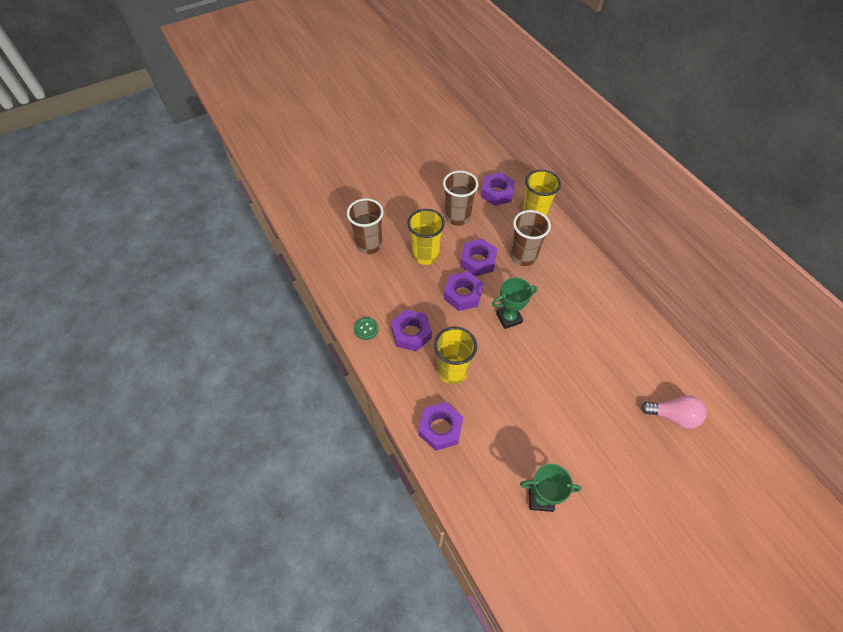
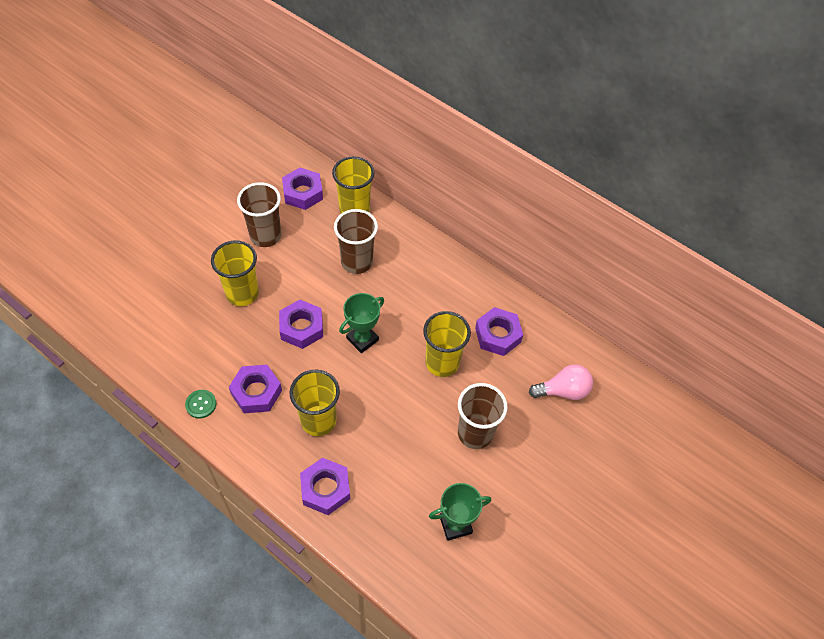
camera: 25 degrees left, 0 degrees up
(369, 245) = (168, 301): brown cup -> brown cup (475, 433)
(478, 261) = (306, 282): purple nut -> purple nut (498, 335)
(570, 358) = (442, 363): none -> yellow cup

